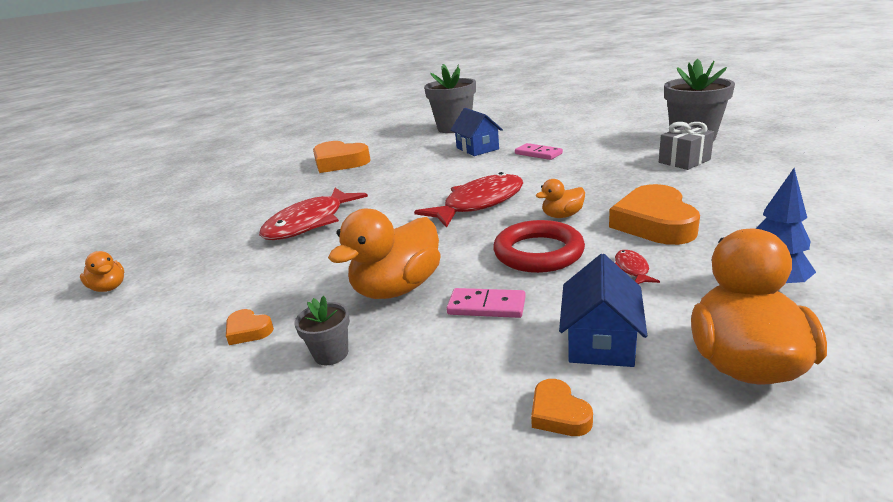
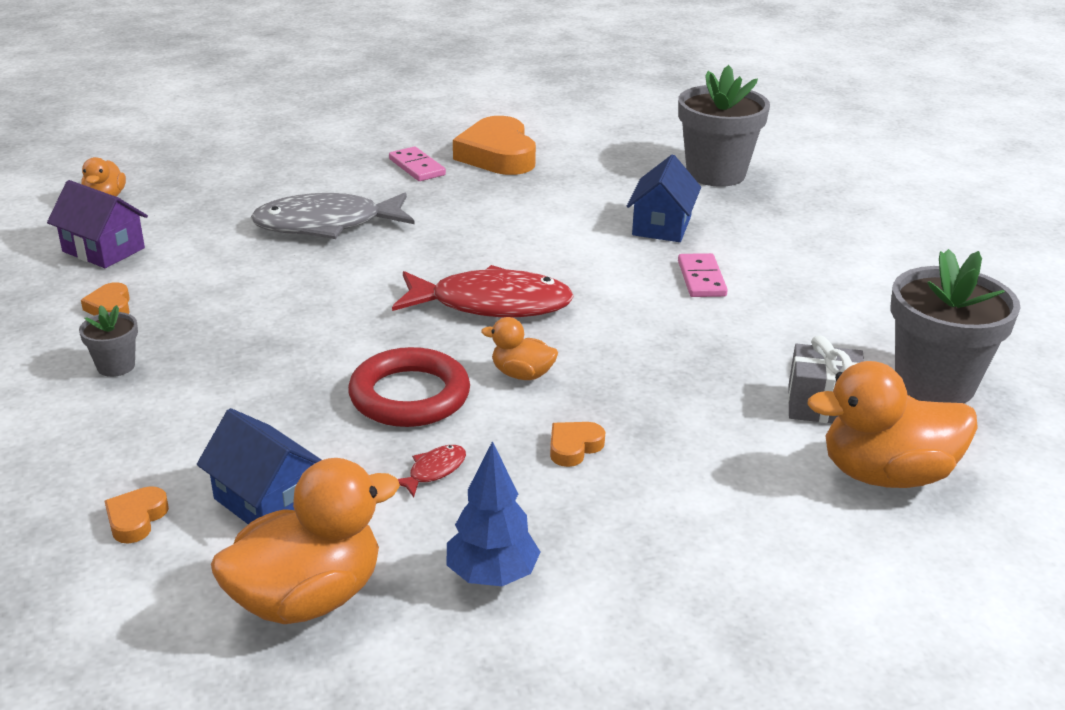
camera: 40 degrees right, 5 degrees up
(170, 309) = (103, 250): none -> purple house
(310, 223) = (326, 225): red fish -> grey fish
(397, 288) = (250, 345): orange duck -> orange duck (885, 475)
(486, 306) = (267, 411): pink domino -> pink domino (417, 167)
(600, 341) = (267, 501): blue house -> blue house turned 75 degrees clockwise
(654, 223) = (574, 447): orange heart -> orange heart, size x0.45

